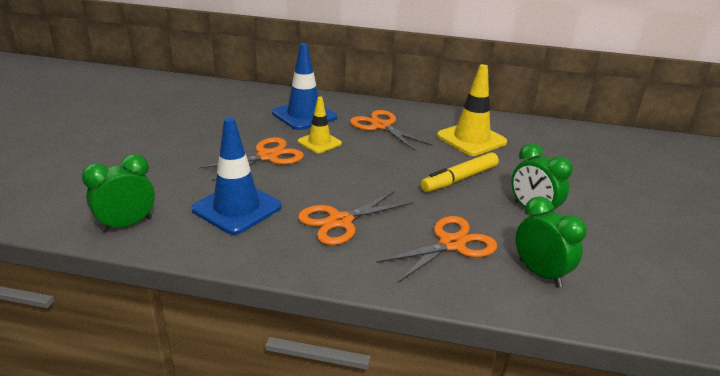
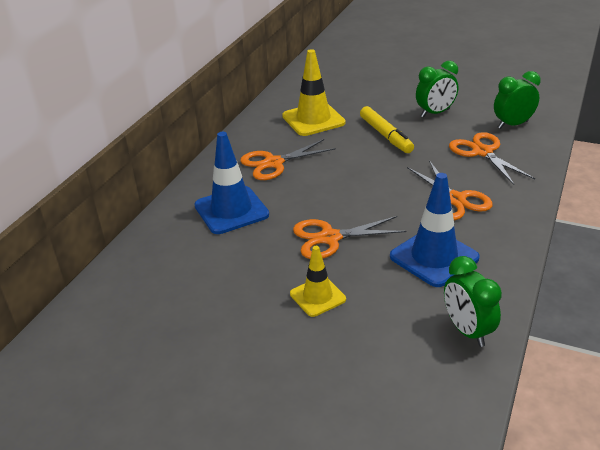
camera: 75 degrees left, 5 degrees up
(267, 156) = (330, 238): orange scissors -> orange scissors turned 75 degrees counterclockwise
(319, 142) = (303, 203): yellow traffic cone -> yellow traffic cone (317, 296)

